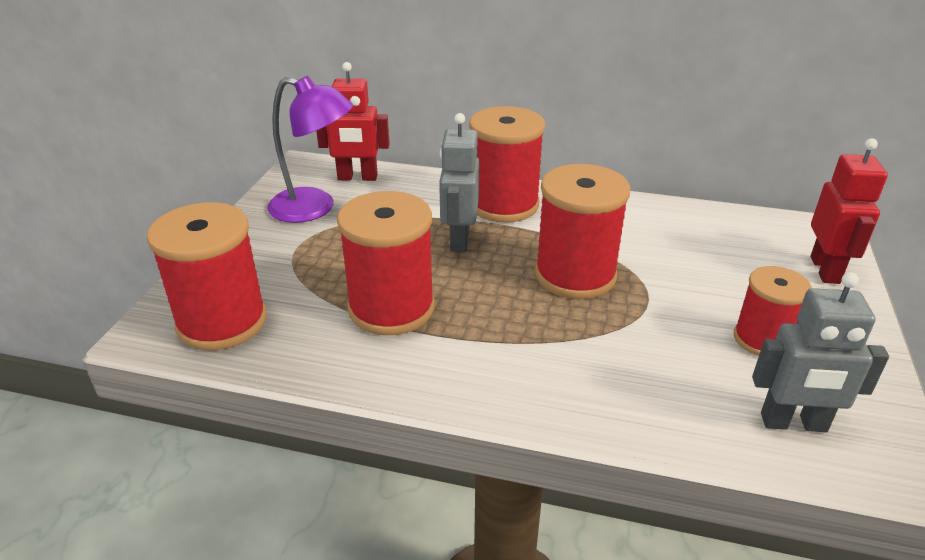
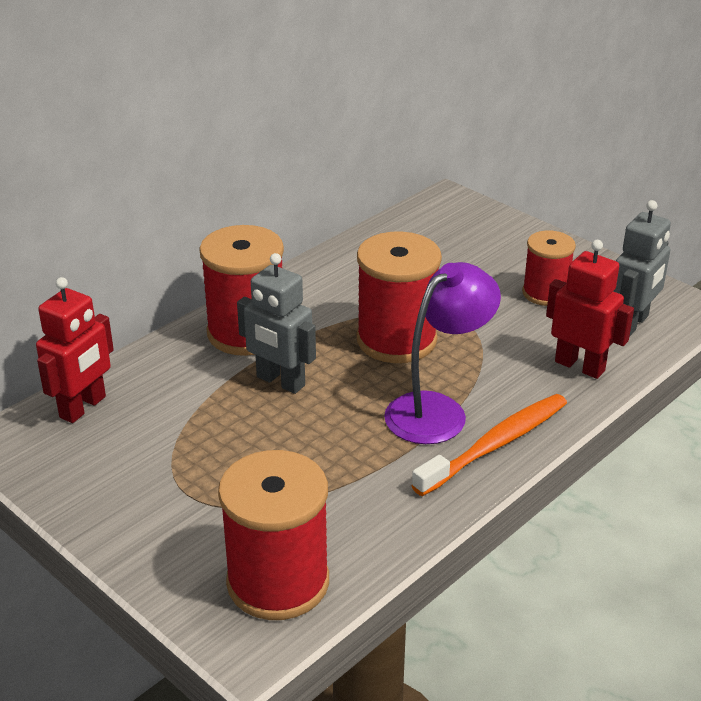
camera: 60 degrees left, 0 degrees up
(314, 208) = (117, 458): purple lamp -> purple lamp (437, 410)
(391, 308) = (353, 460): red spool -> none
(481, 384) = (495, 445): none -> orange toothbrush
(825, 270) = (493, 226): red robot -> red robot (580, 366)

